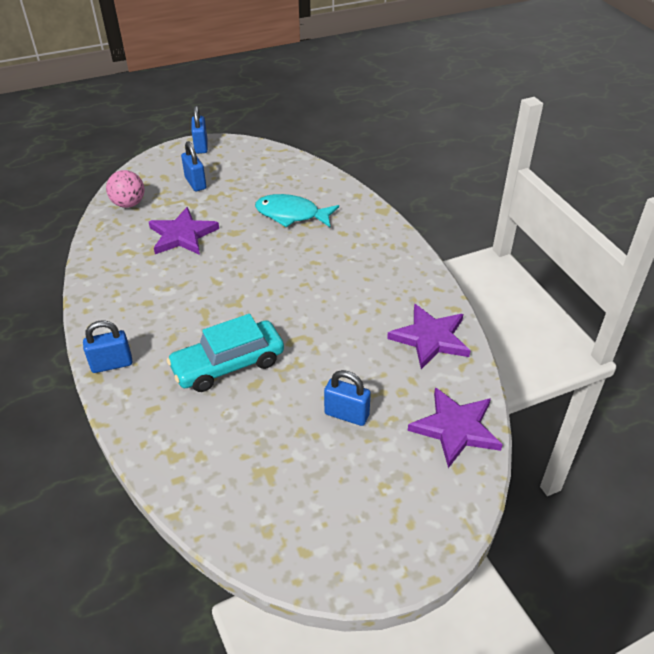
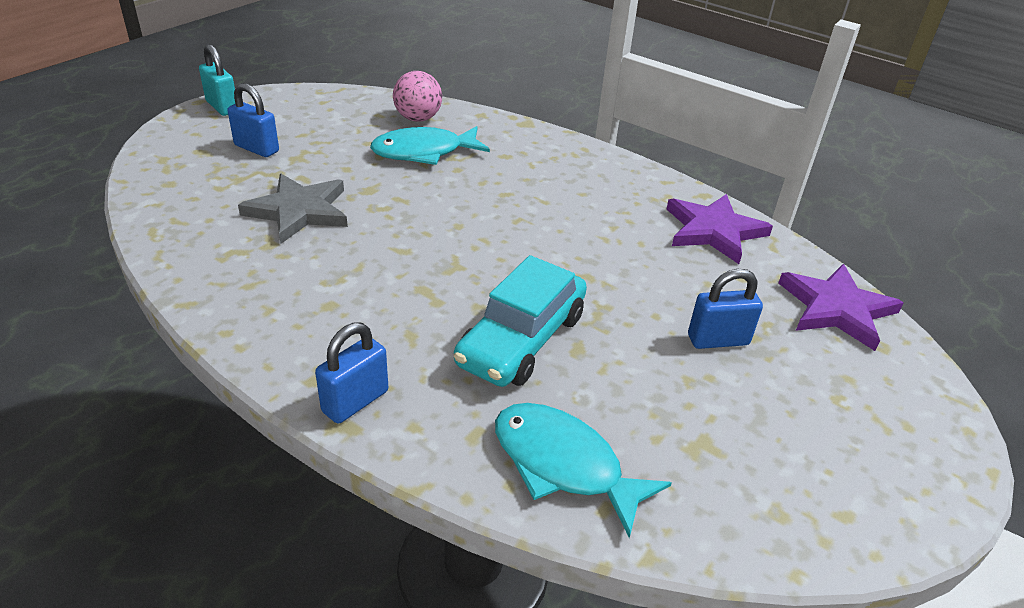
camera: 35 degrees left, 5 degrees down
(129, 204) = (177, 195): pink ball -> pink ball (418, 118)
(180, 446) = (564, 465): none -> turquoise fish
(182, 235) = (299, 211): purple star -> grey star
(201, 146) = (222, 107): blue padlock -> turquoise padlock

